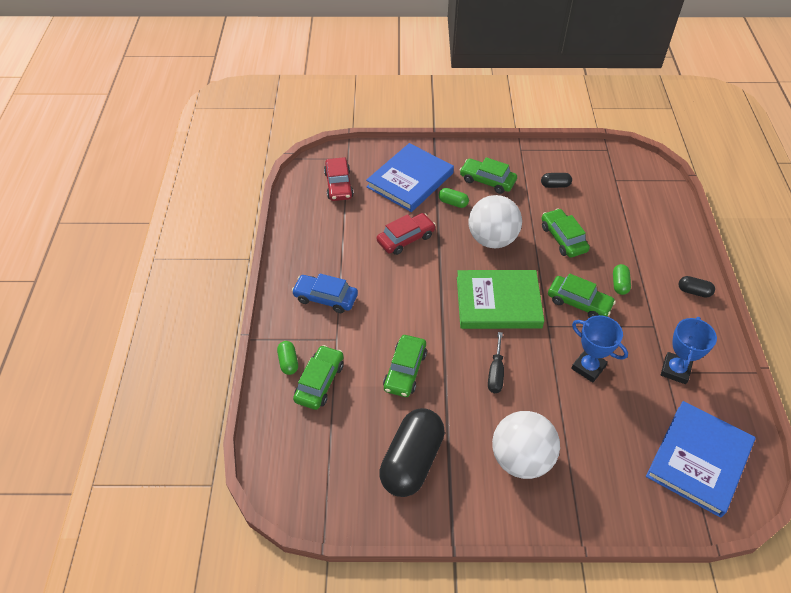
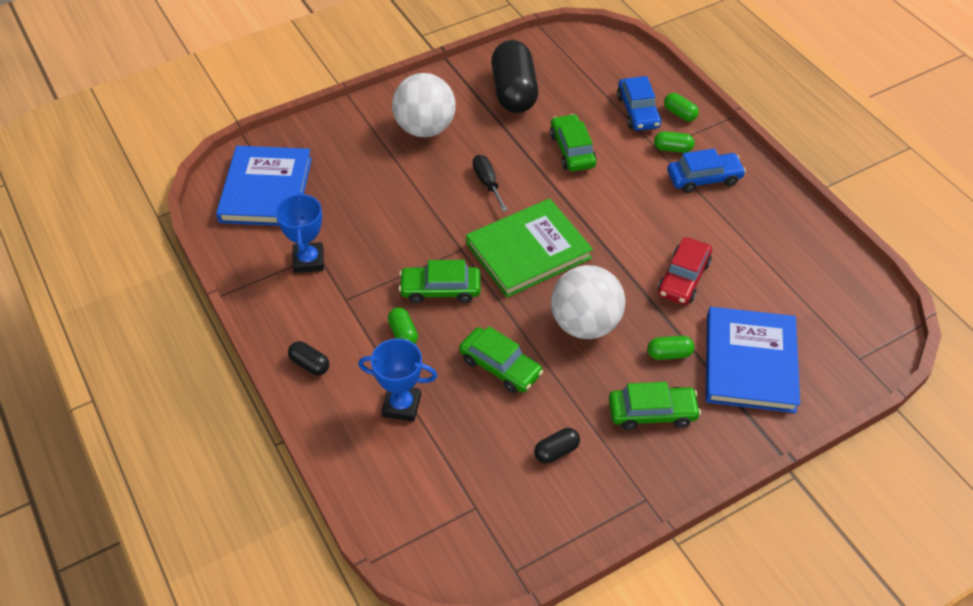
camera: 150 degrees right, 0 degrees up
(320, 382) = (638, 111): green car -> blue car
(325, 333) = (672, 149): none -> green capsule
(338, 185) = (827, 312): red car -> none
(588, 367) = (399, 225): blue trophy -> blue trophy (401, 405)
(693, 291) = (310, 364): black capsule -> black capsule turned 45 degrees clockwise

